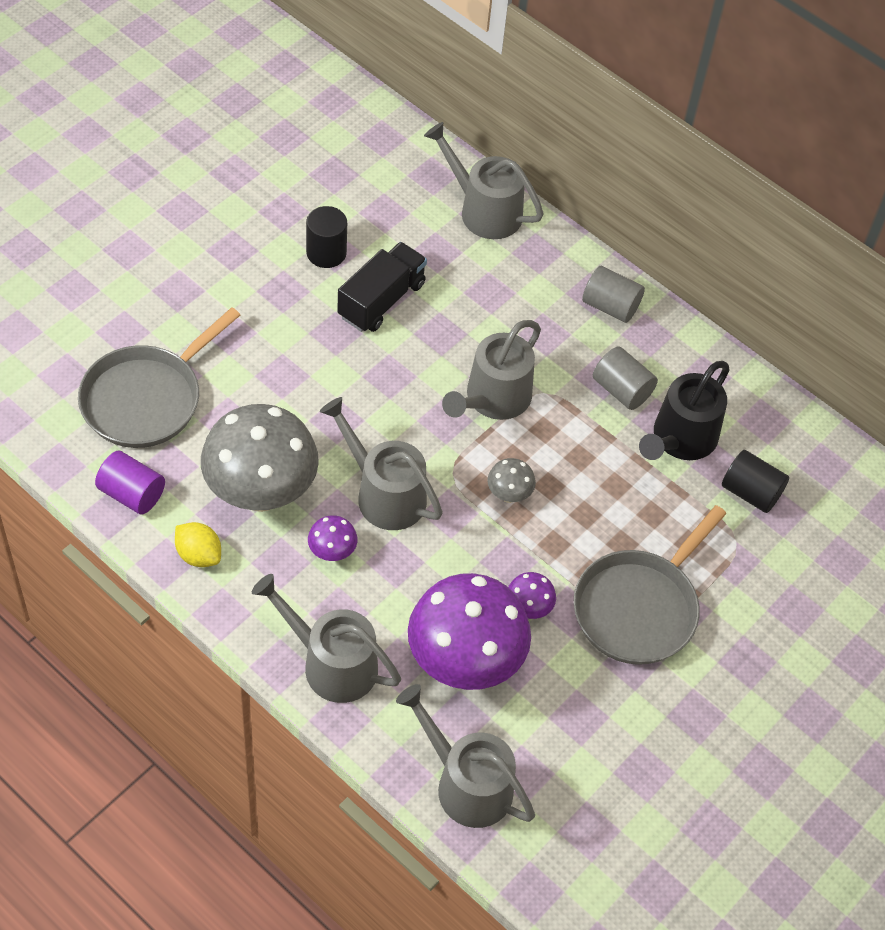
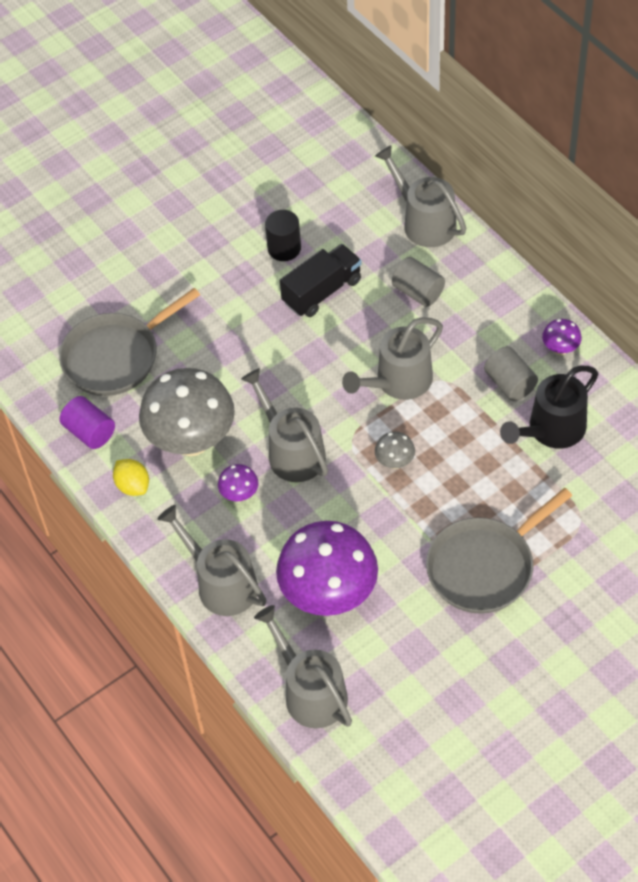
camera: 20 degrees right, 0 degrees up
(528, 609) = (391, 557): purple mushroom -> purple mushroom (560, 349)
(610, 306) = (515, 312): grey cylinder -> grey cylinder (418, 292)
(750, 492) = (603, 480): black cylinder -> none

